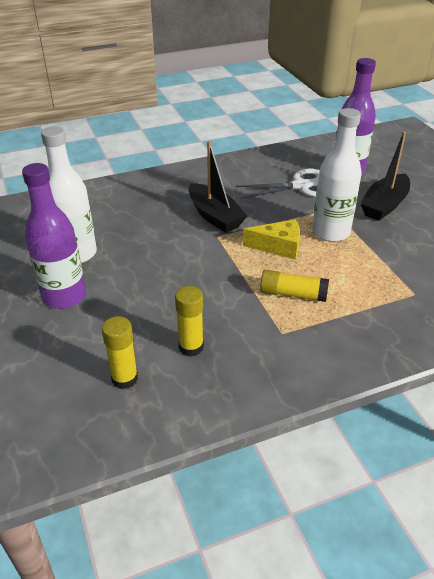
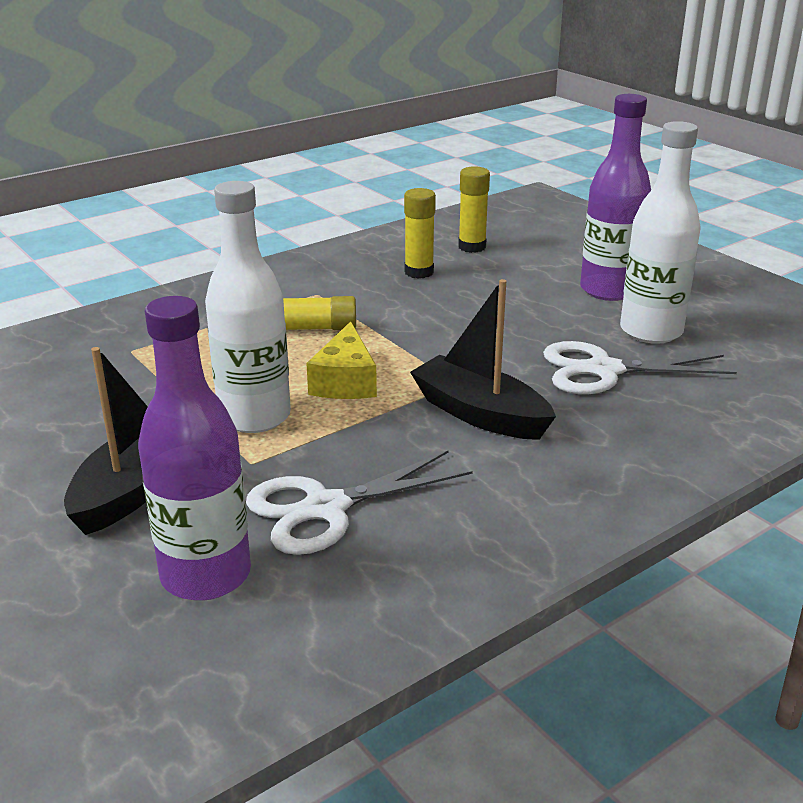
camera: 165 degrees right, 10 degrees down
(131, 231) = (604, 370): none -> white scissors
(278, 247) = (345, 381): yellow cheese -> yellow cheese turned 75 degrees counterclockwise

